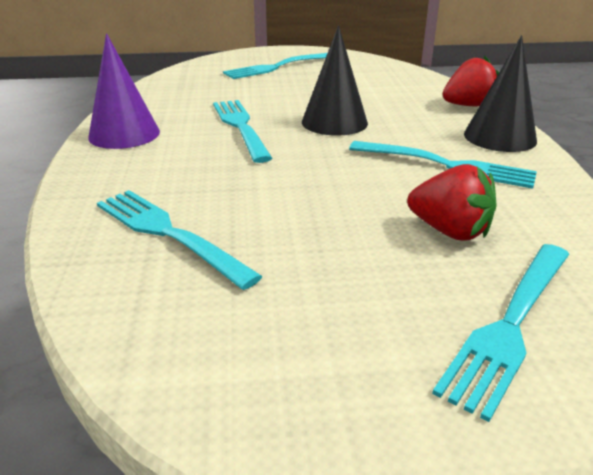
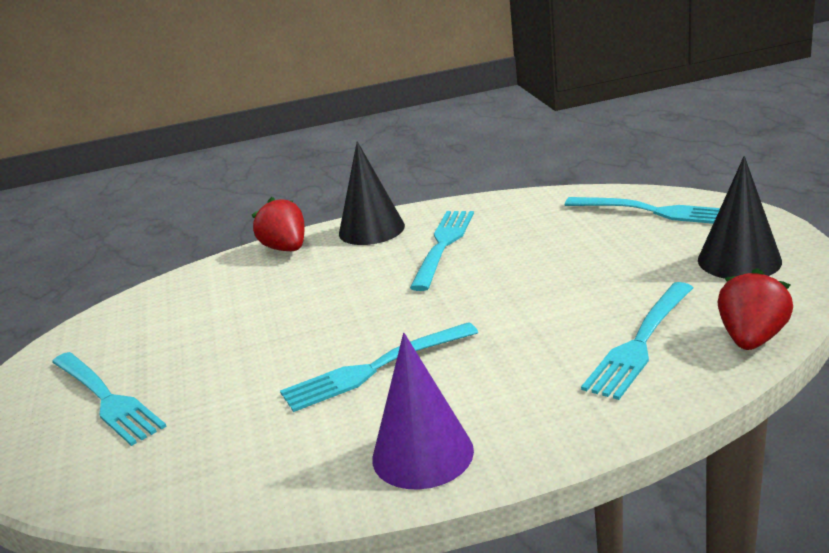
camera: 95 degrees left, 5 degrees down
(334, 122) = (348, 312): black cone -> black cone (739, 260)
(449, 231) = (559, 235): red strawberry -> red strawberry (751, 338)

